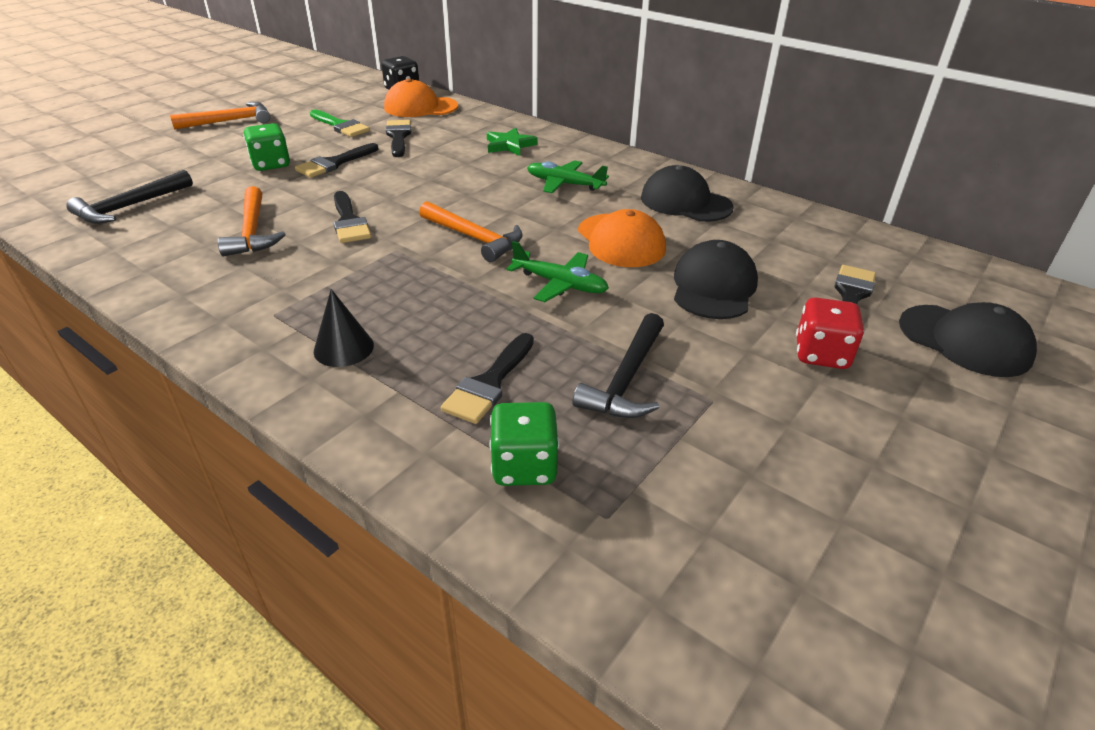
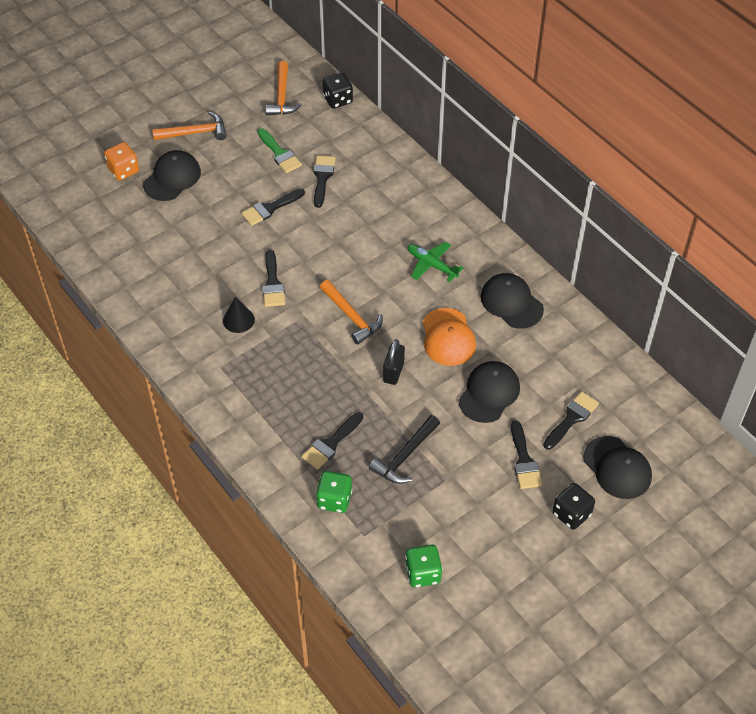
camera: 15 degrees right, 15 degrees up
(128, 153) = (123, 170): none -> orange dice
(129, 207) = (131, 241): black hammer -> none
(197, 153) = (172, 178): none -> black cap
(252, 232) = (210, 283): orange hammer -> orange hammer (282, 96)
(271, 164) = (224, 202): green dice -> green dice (423, 573)
(343, 348) = (257, 402): black cone -> black cone (238, 320)
(420, 107) = (348, 132): orange cap -> none
(509, 145) = (406, 205): green star -> none
(559, 284) = (393, 372): green plane -> black padlock
(821, 354) = (524, 460): red dice -> black brush
(952, 411) = (571, 514): none -> black dice

